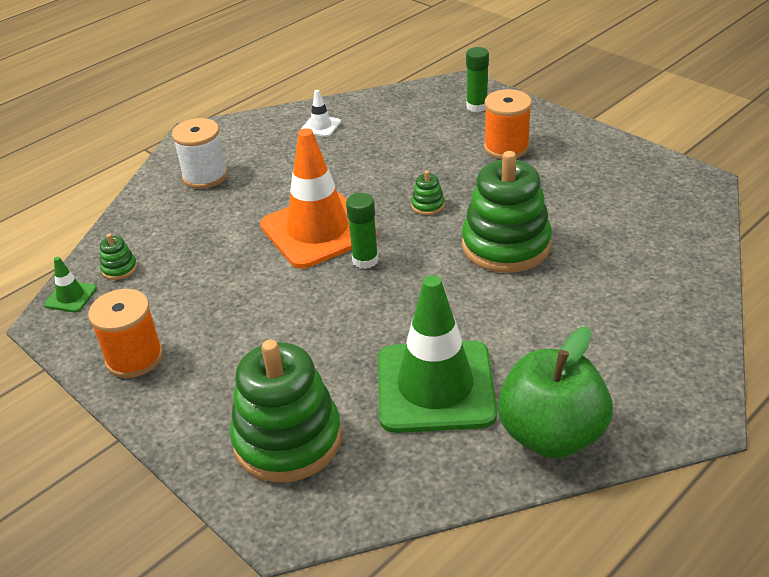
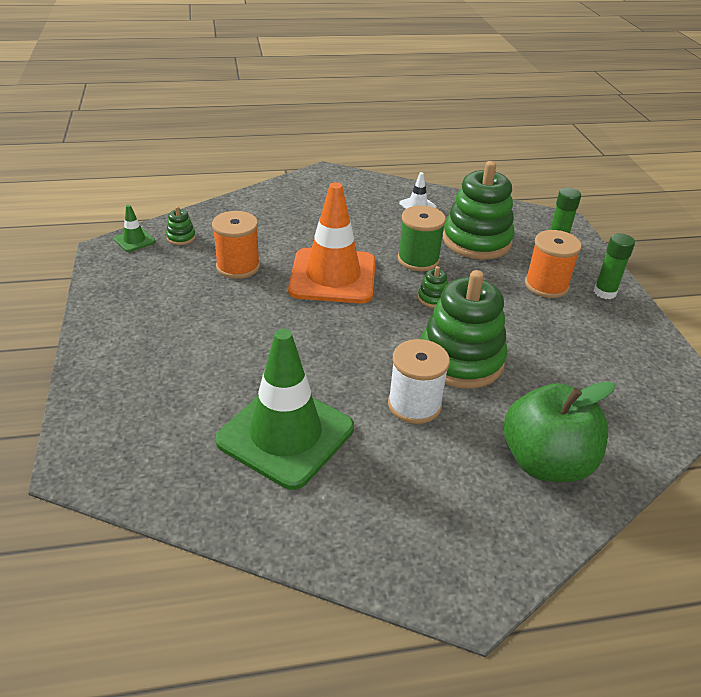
camera: 30 degrees right, 0 degrees up
(134, 358) = (124, 298): orange spool -> orange spool (238, 266)
(205, 176) = (301, 203): white spool -> white spool (414, 404)
(287, 439) = (147, 409): green stacking toy -> green stacking toy (476, 241)
(365, 260) = (341, 314): green glue stick -> green glue stick (604, 292)
(377, 177) = (418, 260): none -> green spool
(551, 434) = (329, 527): green apple -> green apple (546, 462)

